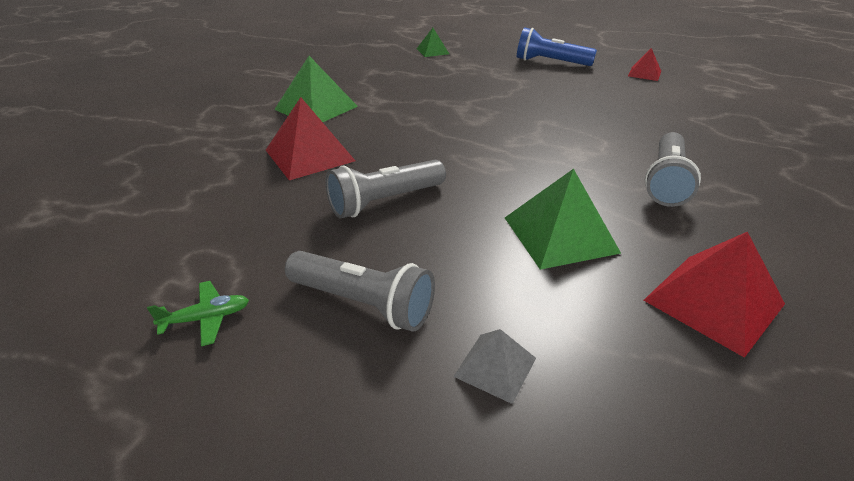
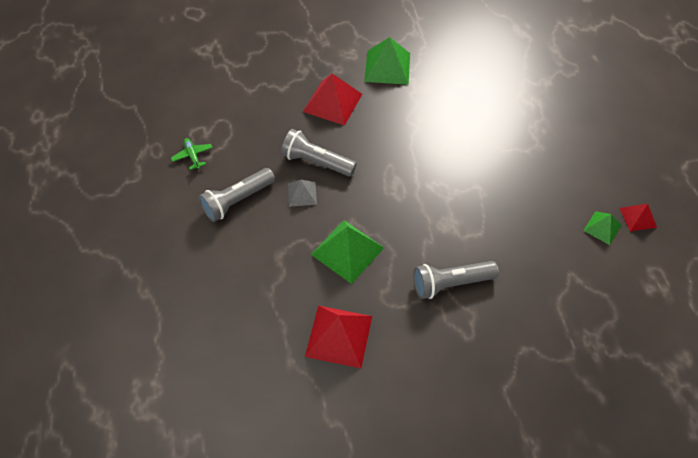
camera: 55 degrees right, 20 degrees up
(206, 318) = (193, 156): green plane -> green plane turned 150 degrees counterclockwise
(363, 304) = (237, 200): grey flashlight -> grey flashlight turned 60 degrees clockwise
(432, 51) = (539, 67): green pyramid -> green pyramid (602, 228)
(495, 367) = (234, 265): grey pyramid -> grey pyramid (302, 194)
(550, 62) = (595, 147): blue flashlight -> none

